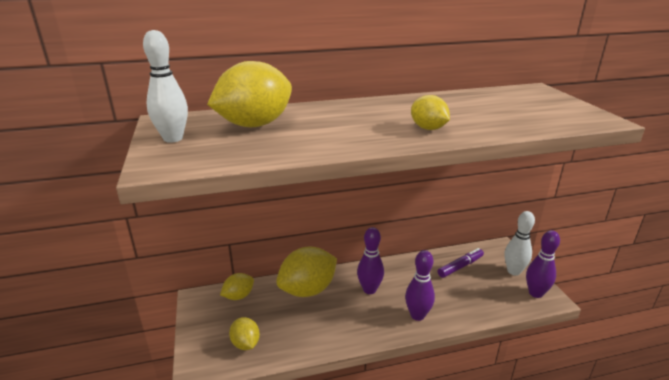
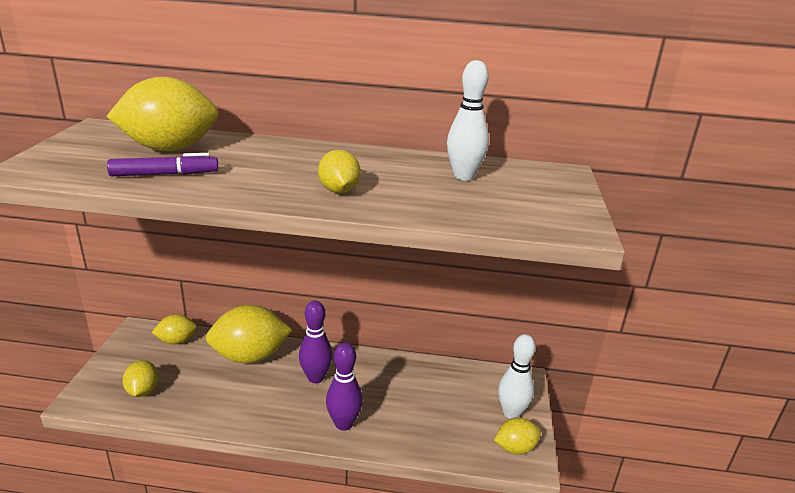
camera: 20 degrees right, 0 degrees up
(173, 138) = (76, 147): white bowling pin -> white bowling pin (463, 176)
(460, 266) = (447, 385): purple marker -> purple marker (165, 174)
(535, 293) = (515, 448): purple bowling pin -> yellow lemon

